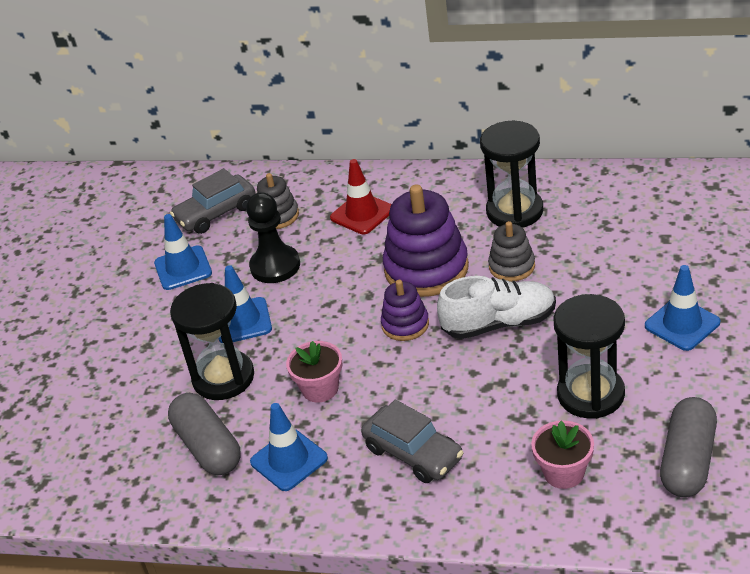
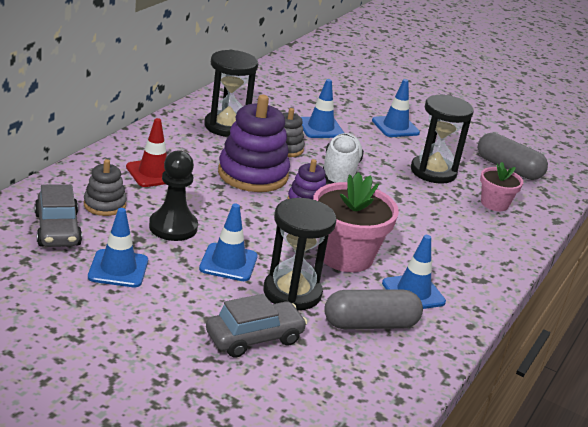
camera: 80 degrees left, 10 degrees down
(320, 389) = (345, 256): pink flower pot -> pink flower pot, size x1.76
(413, 453) = (442, 244): grey car -> grey car (254, 338)
(597, 270) = (320, 128): none -> blue traffic cone

